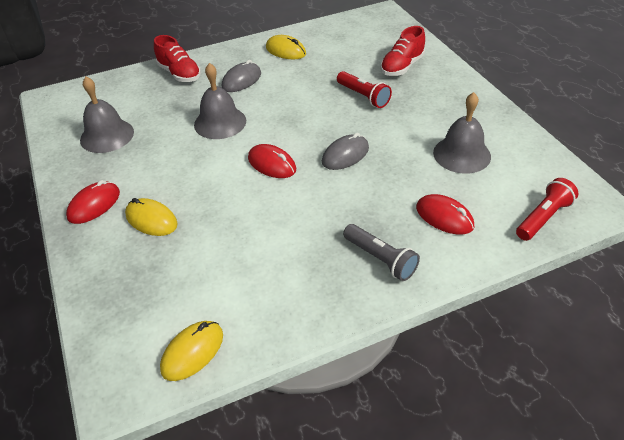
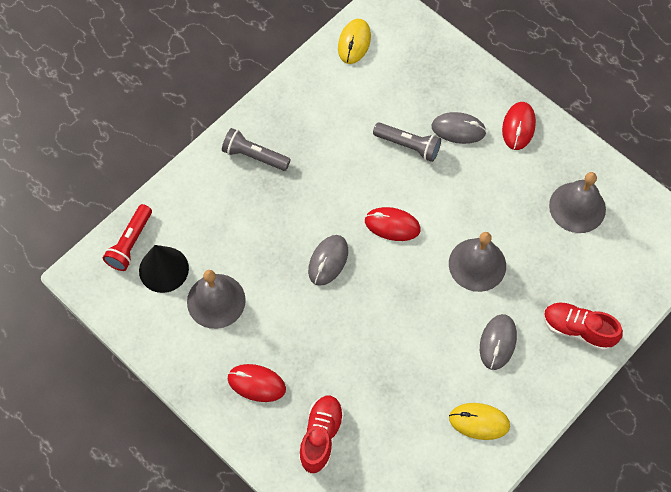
camera: 155 degrees right, 20 degrees up
(151, 220) = (458, 129): yellow mouse -> grey mouse
(211, 220) = (408, 146): none -> grey flashlight
(363, 96) = (345, 360): red flashlight -> none
(444, 217) = (214, 215): red mouse -> red mouse (256, 384)
(509, 188) = (163, 269): none -> black cone

